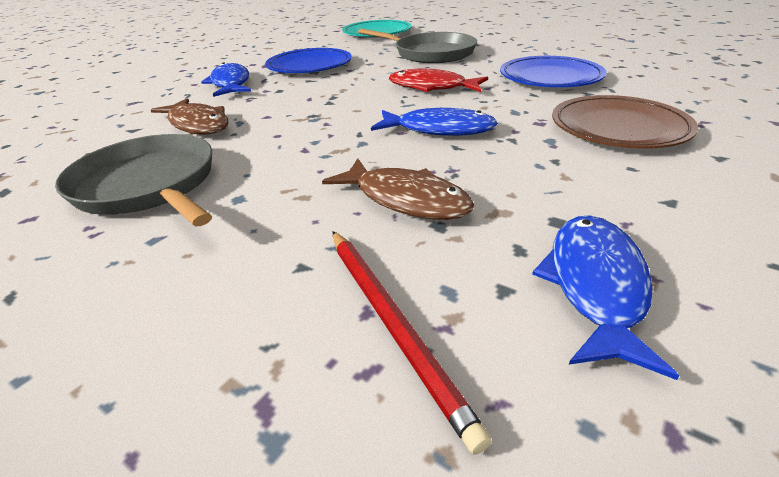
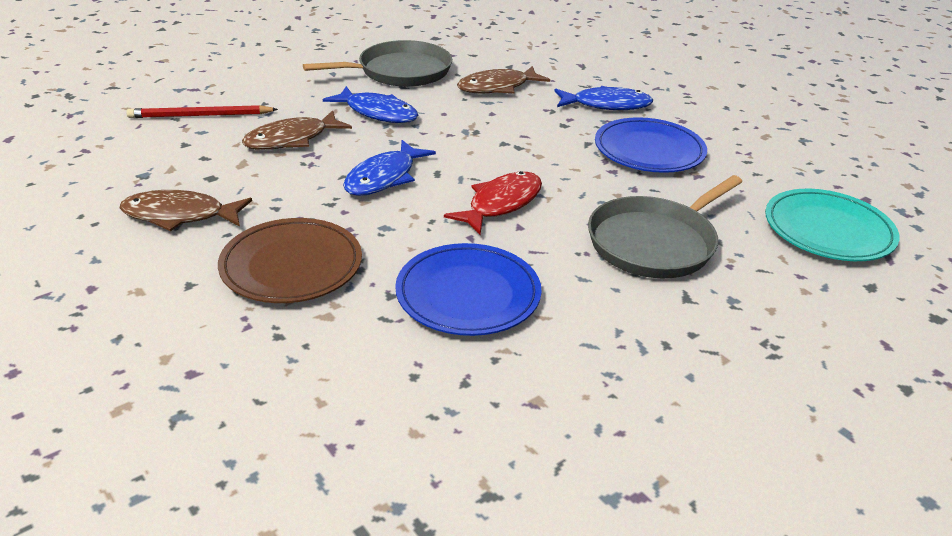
camera: 105 degrees right, 0 degrees up
(595, 285) = (156, 166): blue fish -> blue fish (378, 113)
(654, 207) = (180, 215): none -> brown fish

